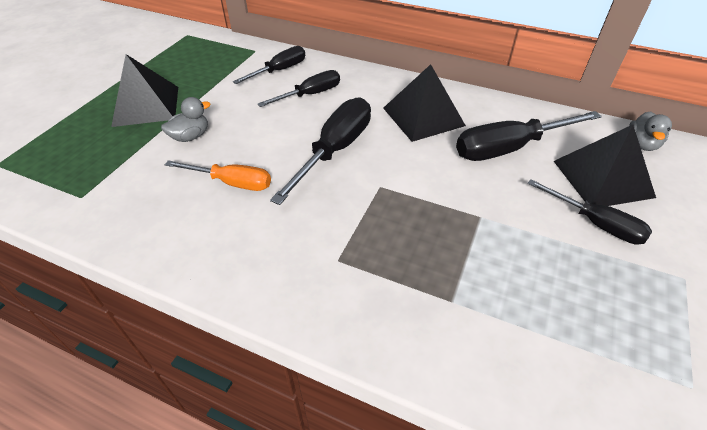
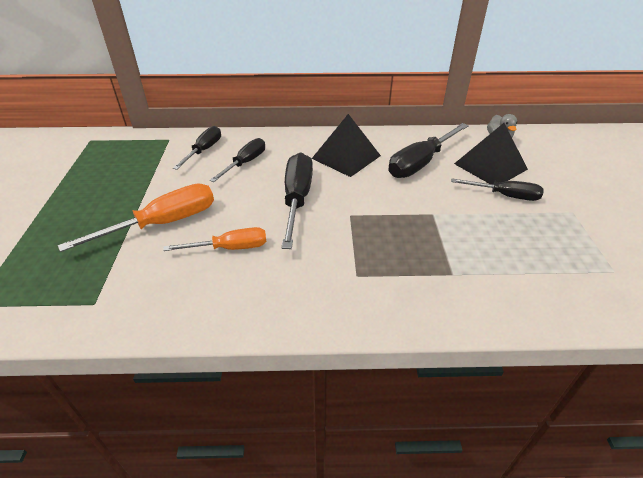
camera: 25 degrees left, 5 degrees down
(146, 105) = (98, 210): black pyramid -> none
(190, 136) = (163, 223): grey duck -> orange screwdriver

